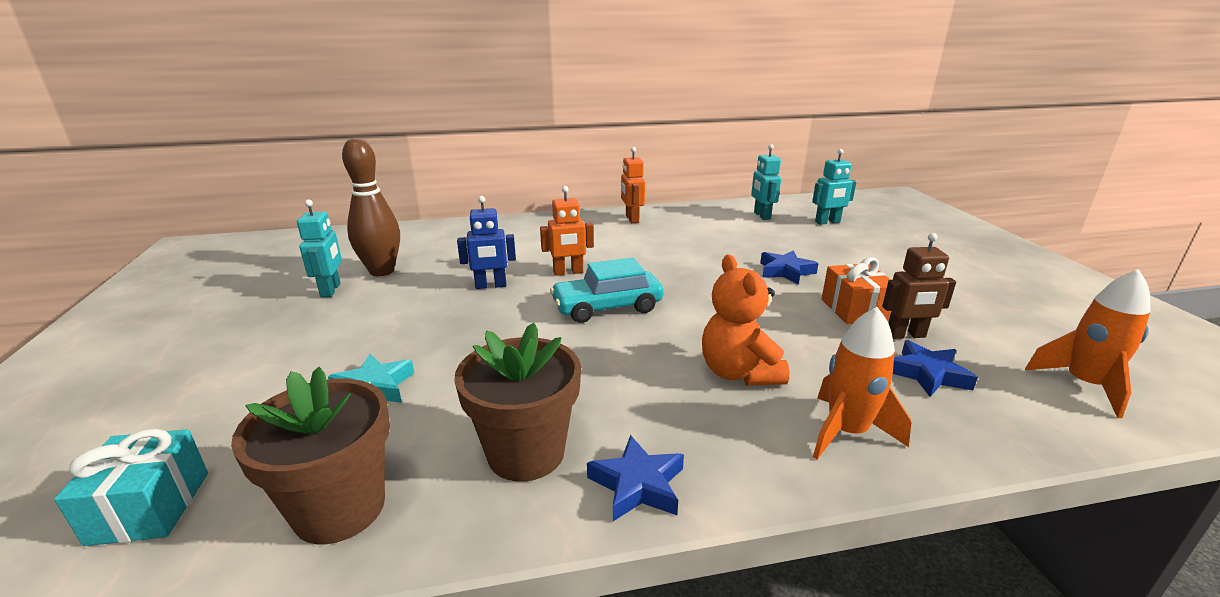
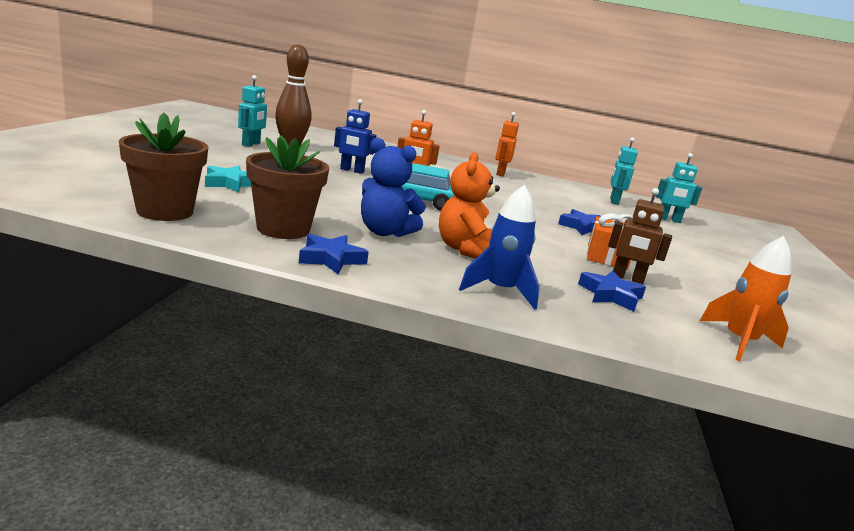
camera: 20 degrees right, 5 degrees down
(150, 507) = (81, 182): turquoise gift -> none
(636, 388) = (385, 232): none -> blue teddy bear
(846, 432) = (500, 291): orange rocket -> blue rocket

